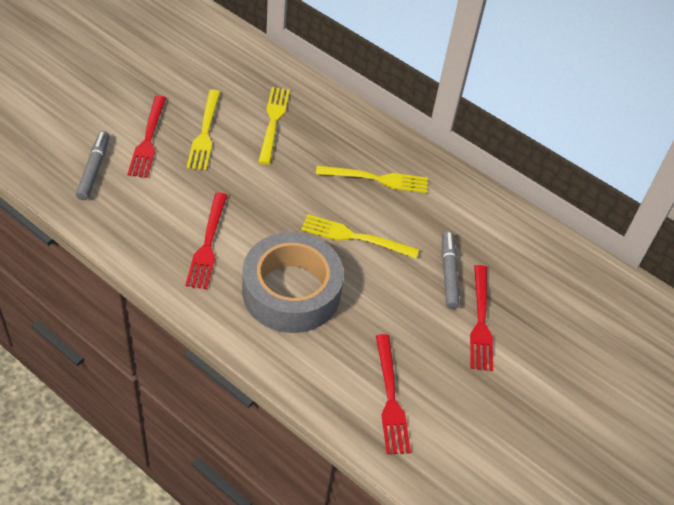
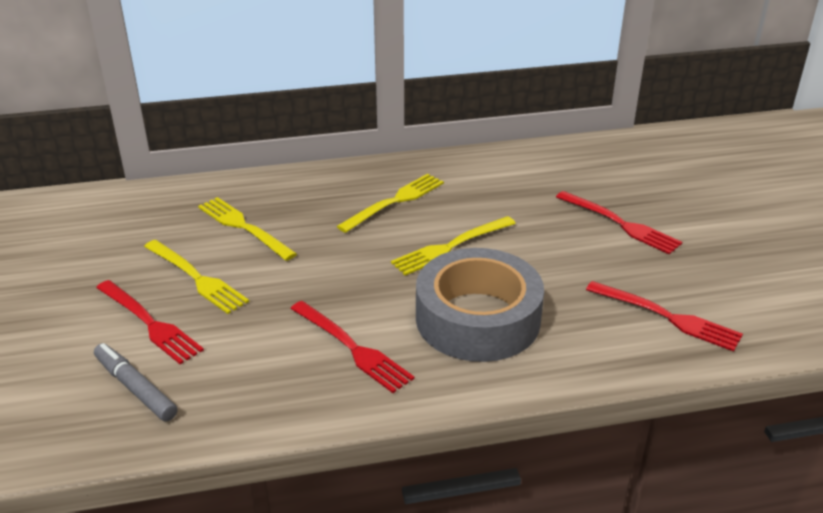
camera: 45 degrees left, 15 degrees down
(448, 273) = (549, 215): grey marker -> none

